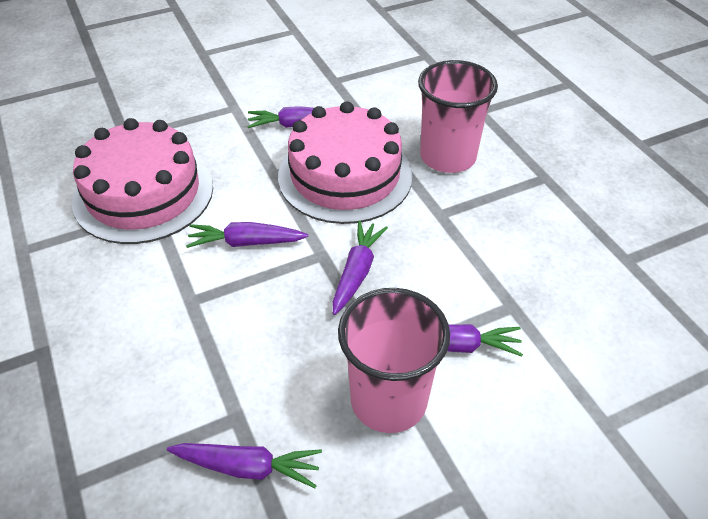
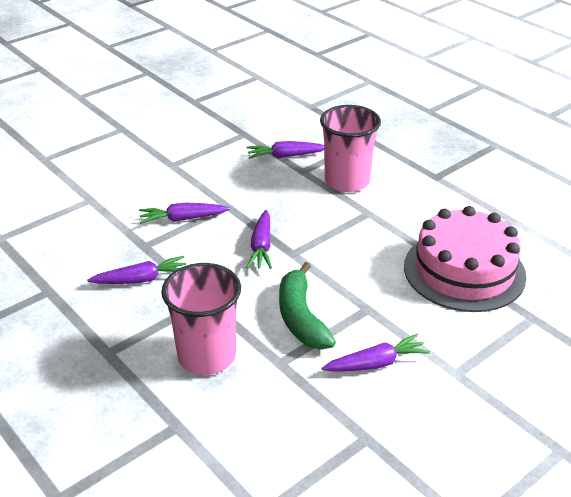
camera: 165 degrees right, 10 degrees down
(246, 242) = (354, 251): purple carrot -> purple carrot (141, 279)
(345, 176) = (301, 317): pink cake -> green banana
(388, 400) = (219, 189): pink cup -> pink cup (347, 181)

